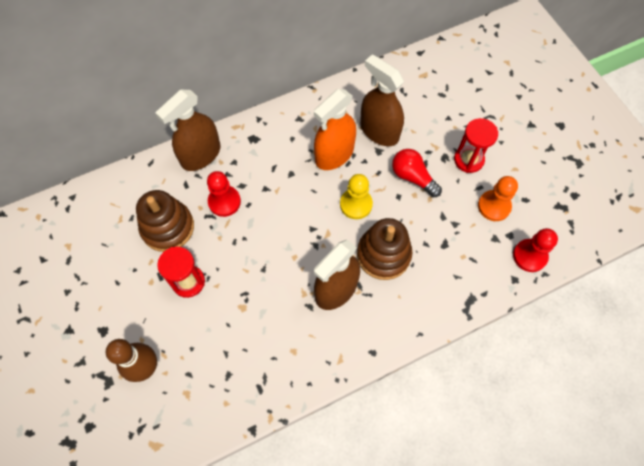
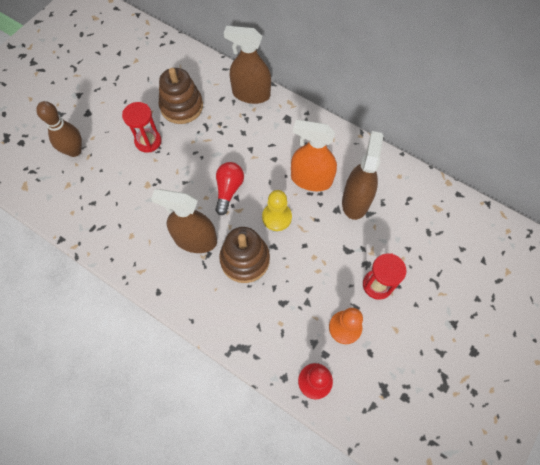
camera: 60 degrees right, 0 degrees up
(224, 202) = (223, 129): red pawn -> none
(412, 177) = (329, 247): red light bulb -> red light bulb (228, 190)

